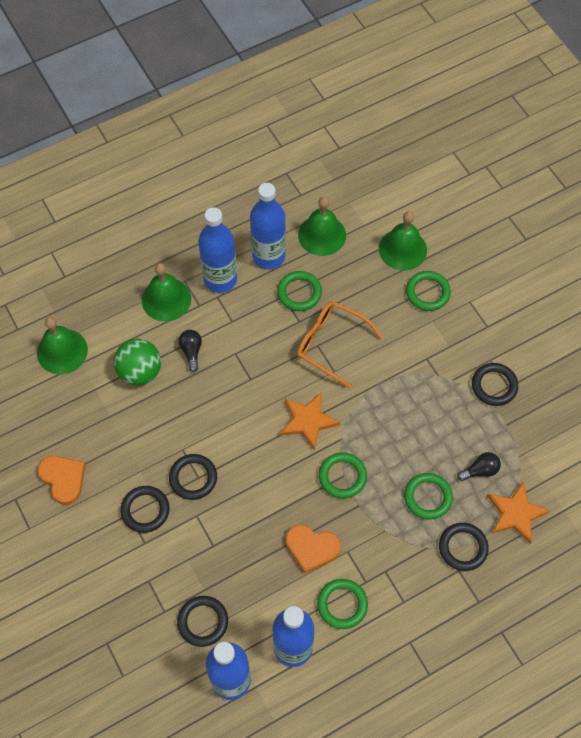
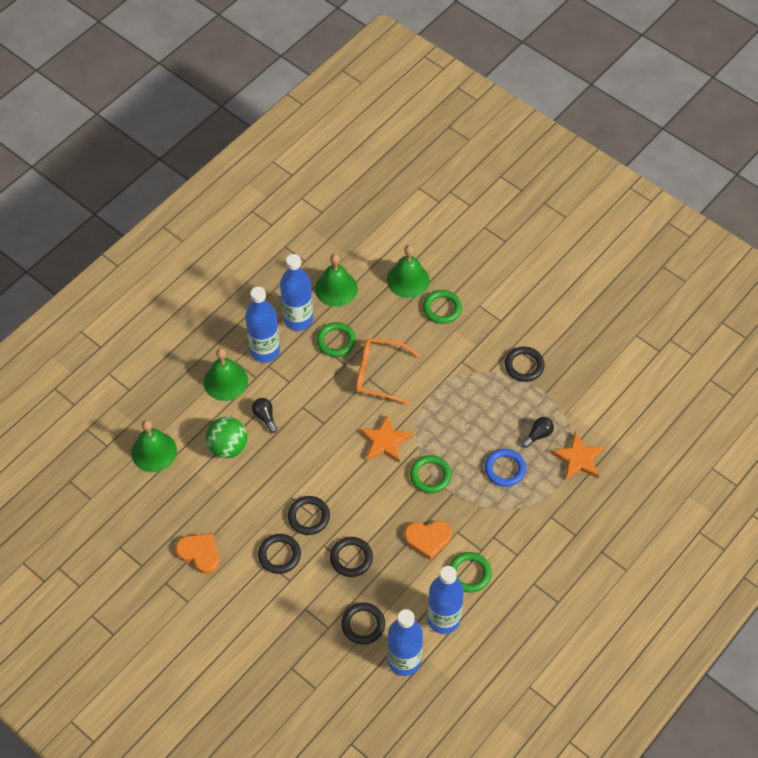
camera: 20 degrees left, 5 degrees down
(428, 497) = (505, 469): green ring -> blue ring
(463, 548) = (547, 498): black ring -> black ring (351, 558)

